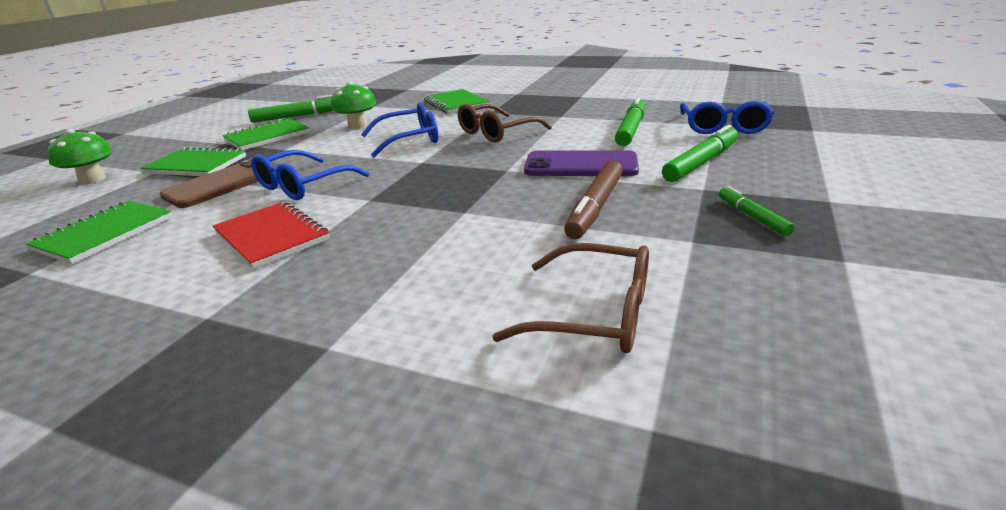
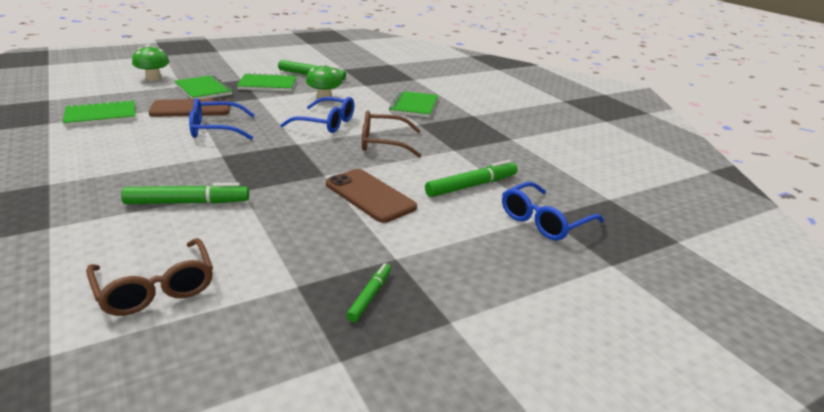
camera: 35 degrees right, 0 degrees up
(272, 236) = (144, 154): red notebook -> none
(581, 165) = (369, 196): purple phone -> brown phone
(595, 207) = (305, 229): brown marker -> none
(700, 162) = (446, 239): green marker -> green marker (187, 202)

